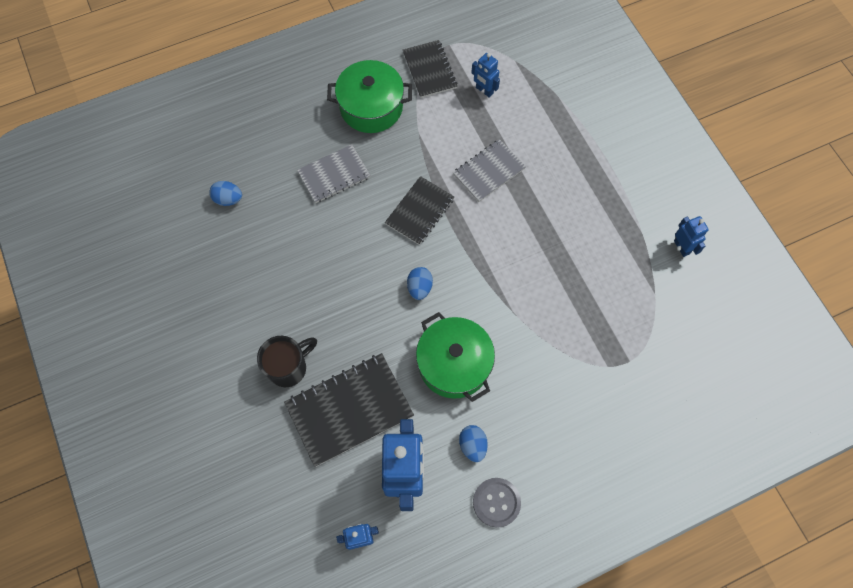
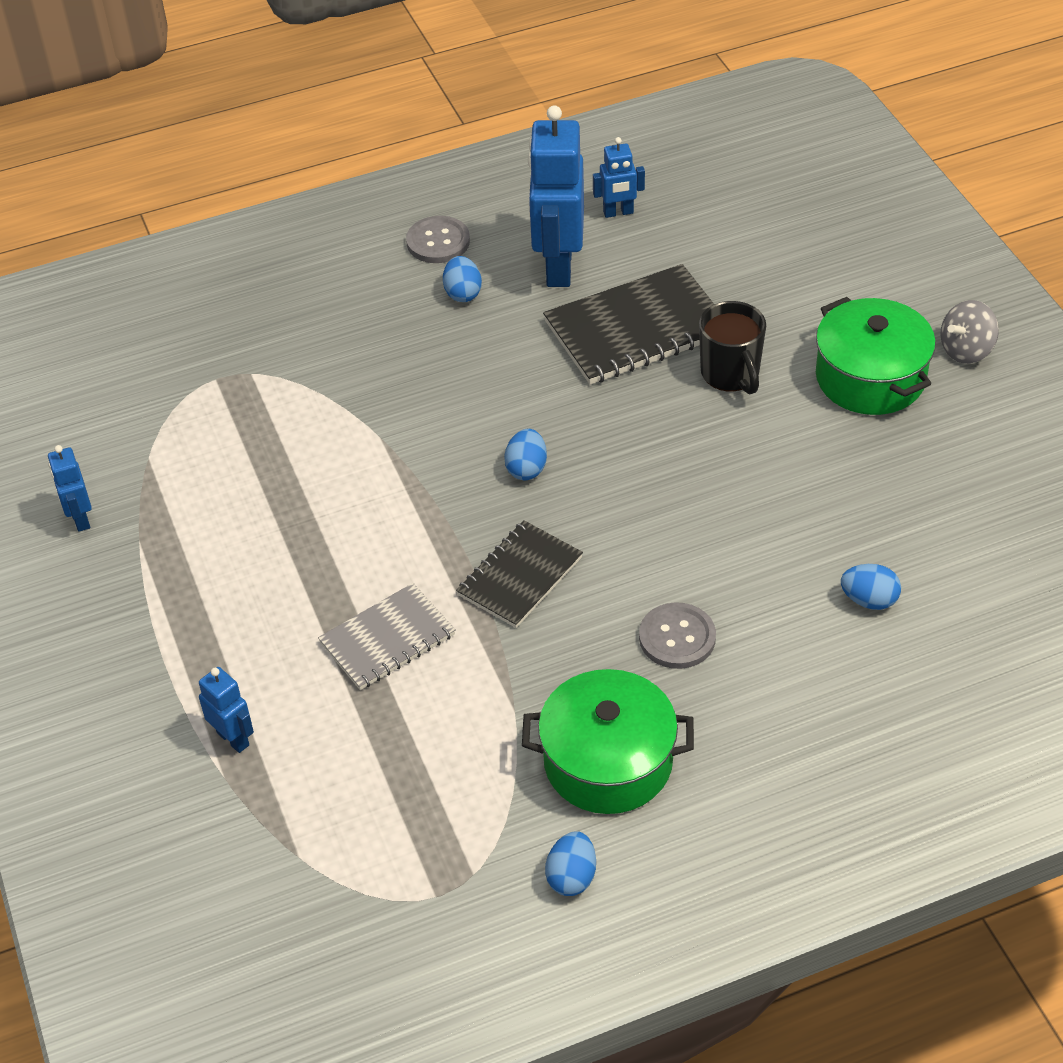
camera: 175 degrees left, 20 degrees down
(130, 391) = (966, 350): none -> grey spinning top
(289, 368) = (731, 374): black mug -> black mug turned 75 degrees counterclockwise
(334, 175) = (677, 637): grey notebook -> grey button
(388, 53) = (571, 877): none -> blue egg
(429, 70) = (483, 837): black notebook -> none
(454, 364) = (480, 377): green pot -> green pot (870, 377)
(484, 91) = (373, 791): blue robot -> blue robot (233, 738)

